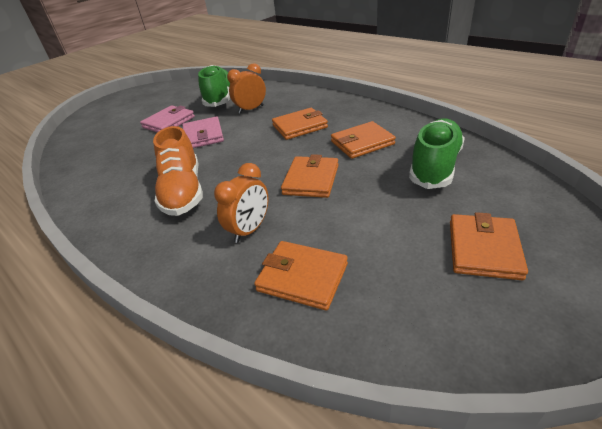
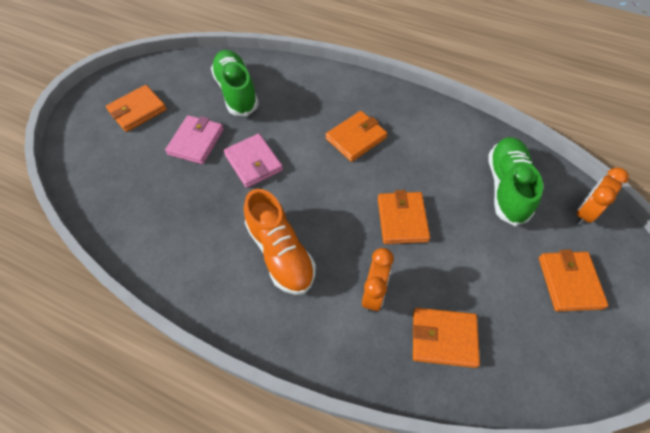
camera: 20 degrees left, 20 degrees up
(251, 109) = (286, 111): orange clock -> orange clock (585, 213)
(362, 143) = (430, 160): orange wallet -> orange wallet (137, 110)

